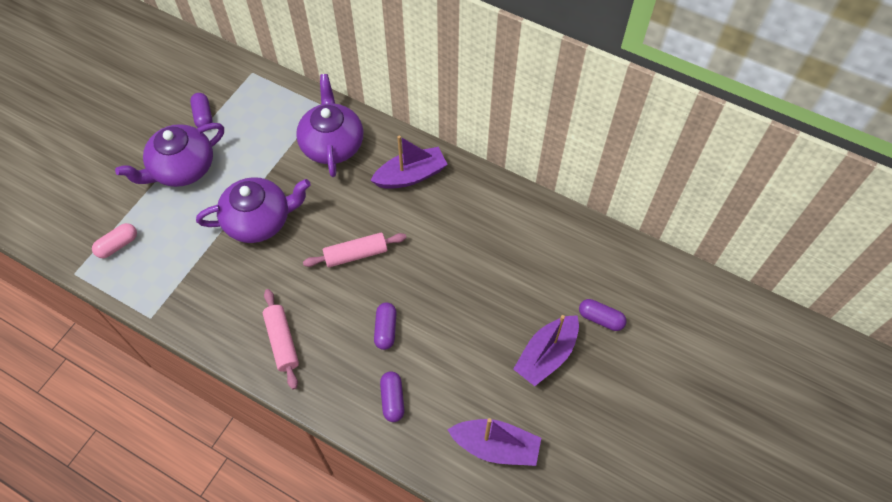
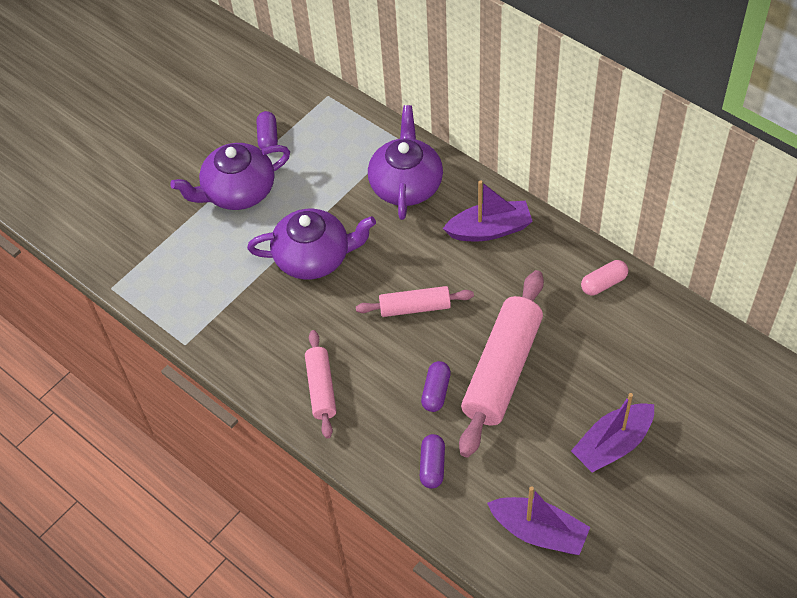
camera: 15 degrees right, 5 degrees down
(118, 245) = (160, 264): pink capsule -> pink capsule (603, 283)
(441, 301) = (502, 370): none -> pink rolling pin
(600, 319) = (682, 414): purple capsule -> none

